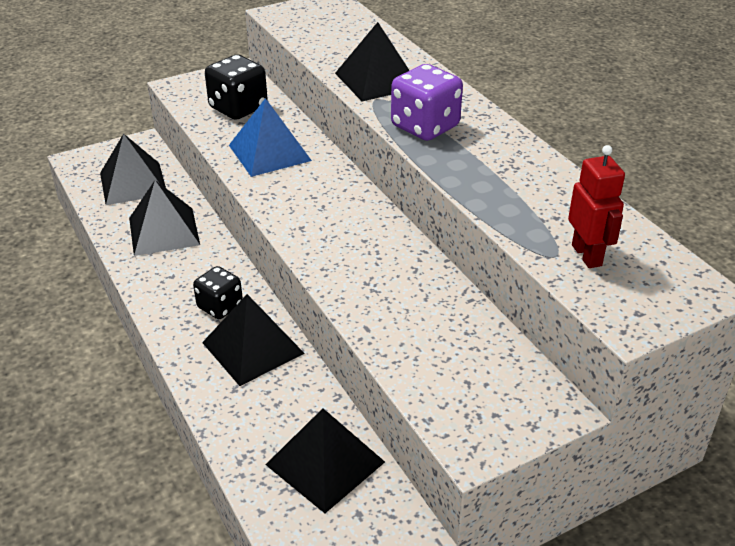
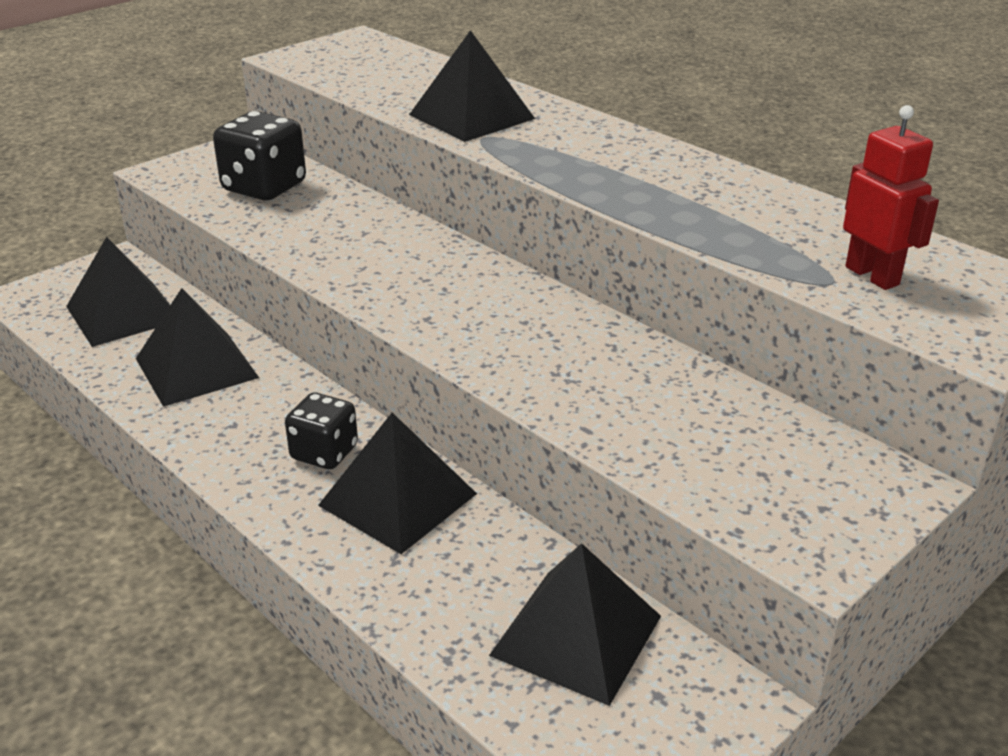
camera: 15 degrees left, 5 degrees down
(269, 152) = (335, 234): blue pyramid -> none
(425, 127) = (568, 160): purple dice -> none

